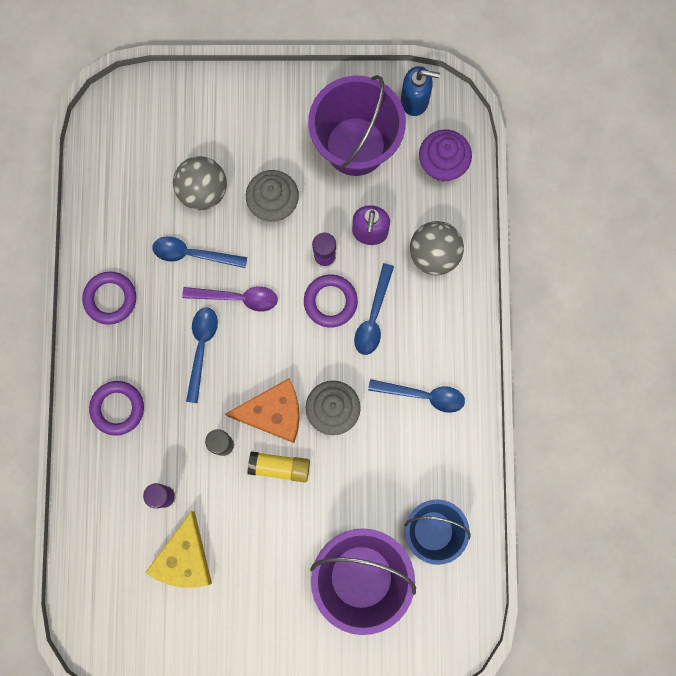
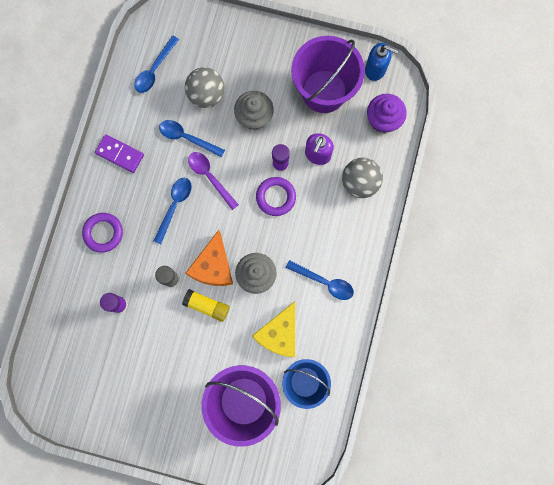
camera: 15 degrees right, 0 degrees up
(110, 299) = (120, 154): purple ring -> purple domino
(184, 558) = (121, 352): yellow cheese -> yellow cheese (279, 333)
(237, 298) = (210, 177): purple spoon -> purple spoon turned 150 degrees counterclockwise
(273, 413) = (213, 266): orange cheese -> orange cheese turned 90 degrees clockwise
(373, 316) = (303, 216): blue spoon -> blue spoon (154, 70)

